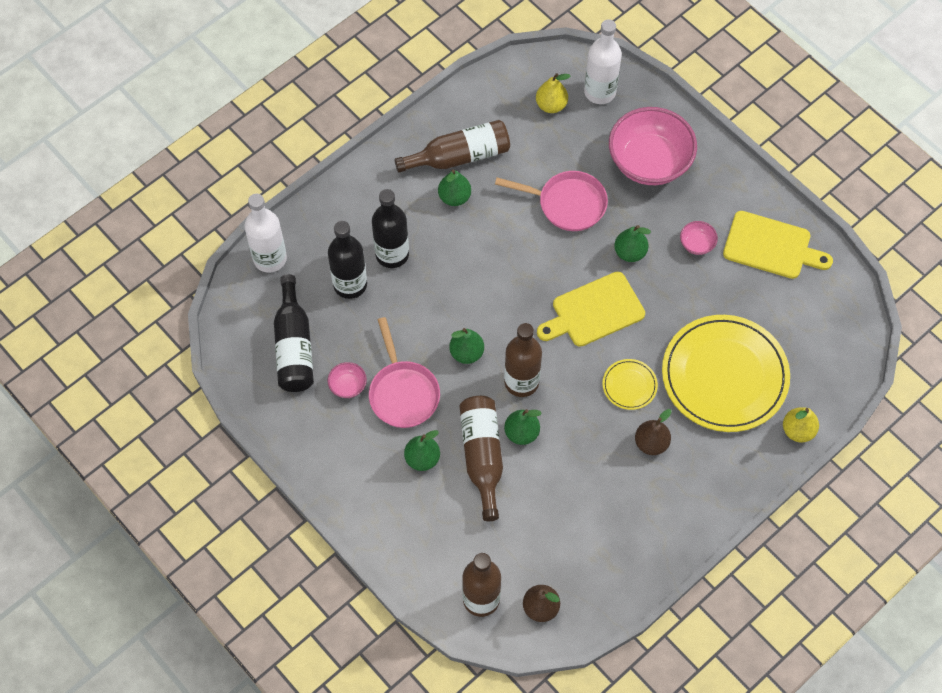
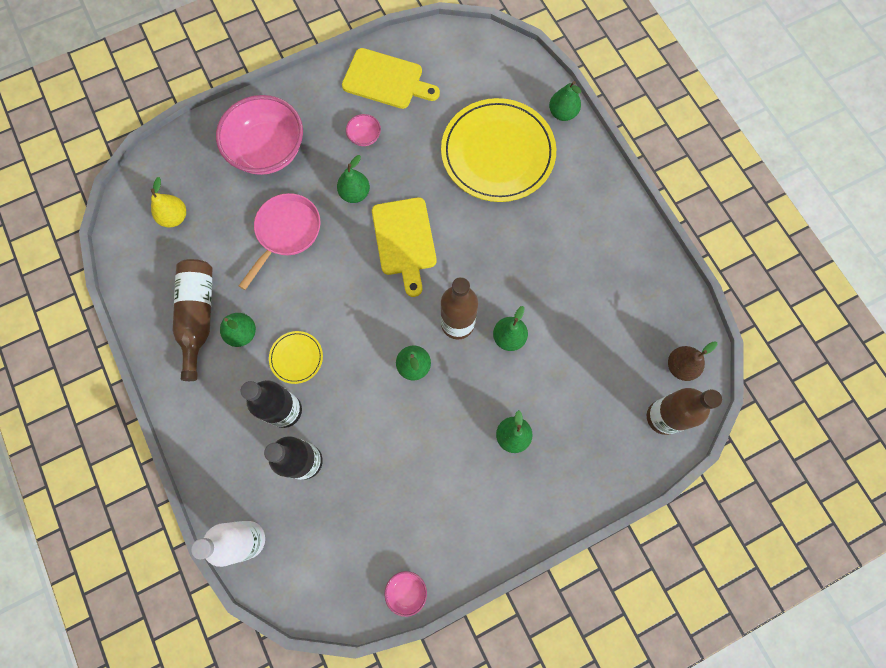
camera: 75 degrees left, 10 degrees up
(294, 346) = (357, 536): black bottle -> none
(348, 386) = (416, 491): pink bowl -> pink bowl (406, 591)
(403, 393) = (439, 437): pink pan -> none
(482, 456) = (523, 379): brown bottle -> none
(600, 92) = (177, 171): white bottle -> none
(629, 385) = (486, 231): yellow plate -> yellow plate (296, 358)
(651, 443) = (546, 230): brown pear -> none
(771, 246) = (386, 80): yellow cutting board -> yellow cutting board turned 75 degrees clockwise
(798, 430) = (562, 113): yellow pear -> green pear

